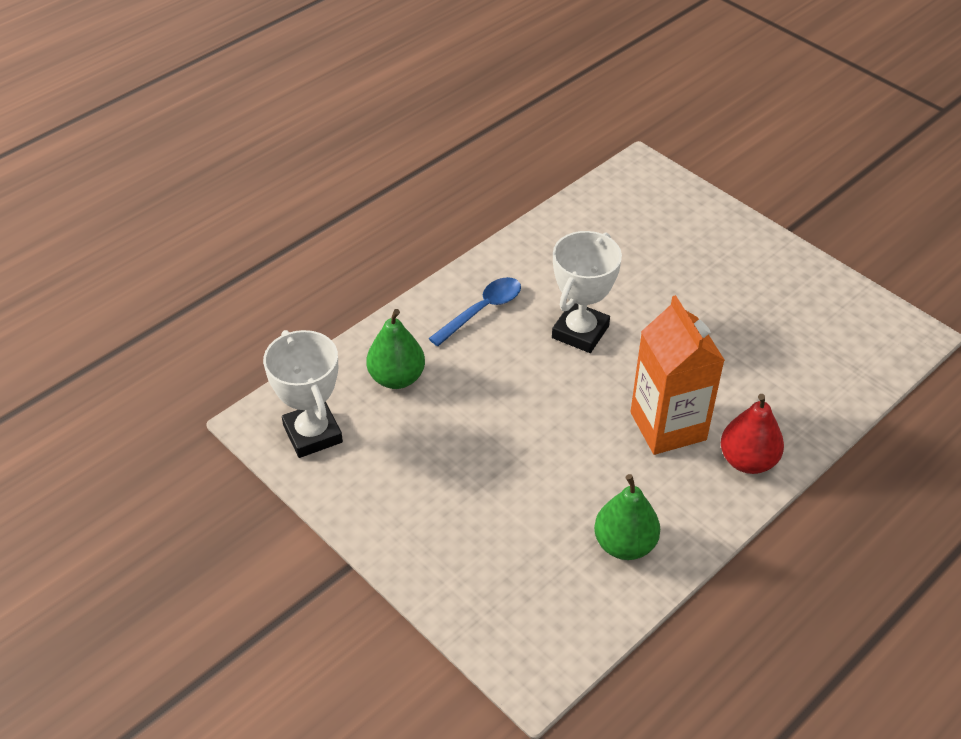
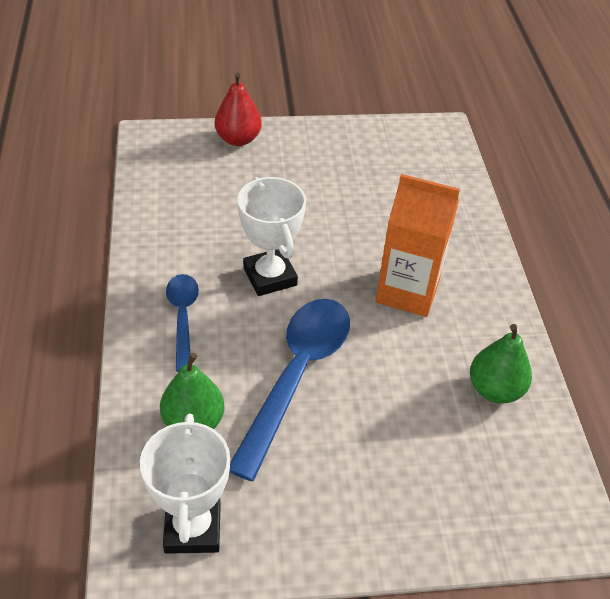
camera: 55 degrees left, 0 degrees up
(313, 434) = (193, 528): white trophy -> white trophy turned 75 degrees clockwise
(499, 409) = (296, 376): none -> blue spoon
(747, 460) = (475, 273): red pear -> red pear (238, 139)

